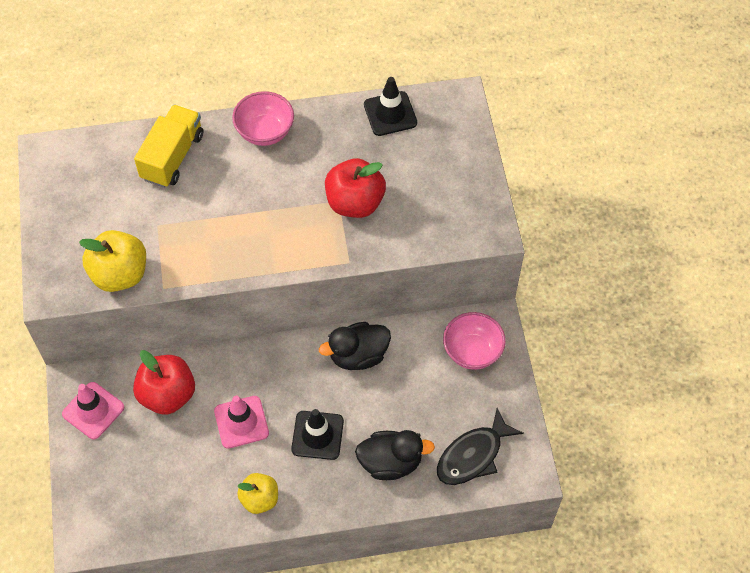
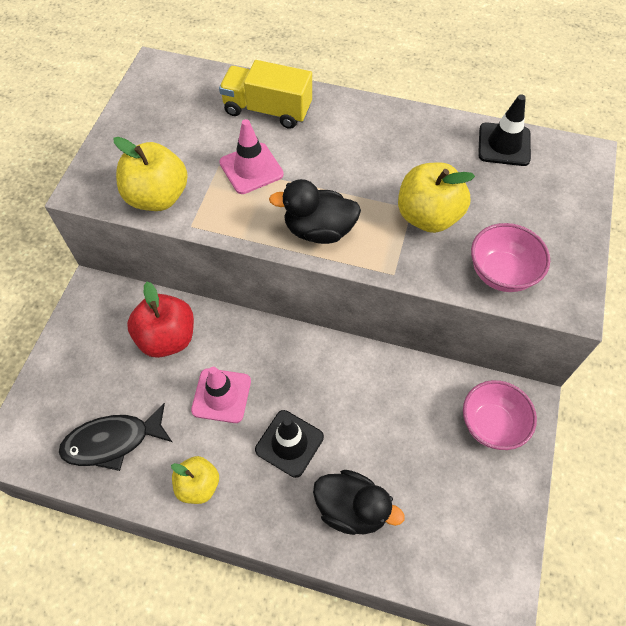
camera: 25 degrees right, 0 degrees up
(93, 410) = (93, 324): pink traffic cone -> pink traffic cone (251, 168)
(172, 157) = (267, 110): yellow truck -> yellow truck turned 120 degrees counterclockwise
(265, 132) = (368, 118): pink bowl -> pink bowl (501, 273)
(355, 203) = (428, 216): red apple -> yellow apple
(358, 355) = (369, 378): black duck -> black duck (319, 230)
(473, 455) = (446, 543): black fish -> black fish (112, 441)

